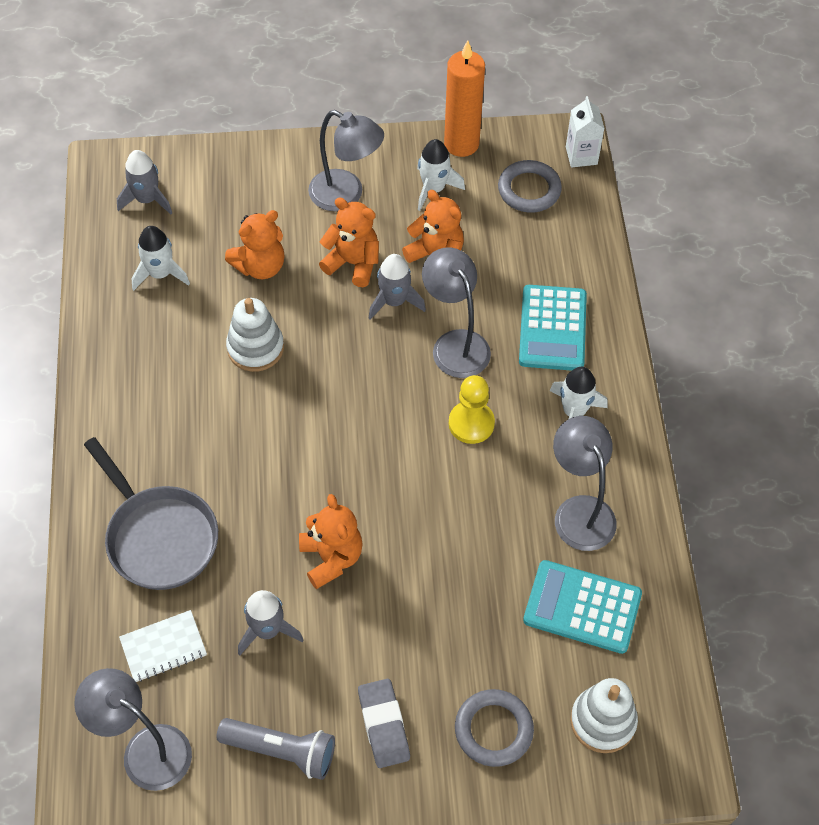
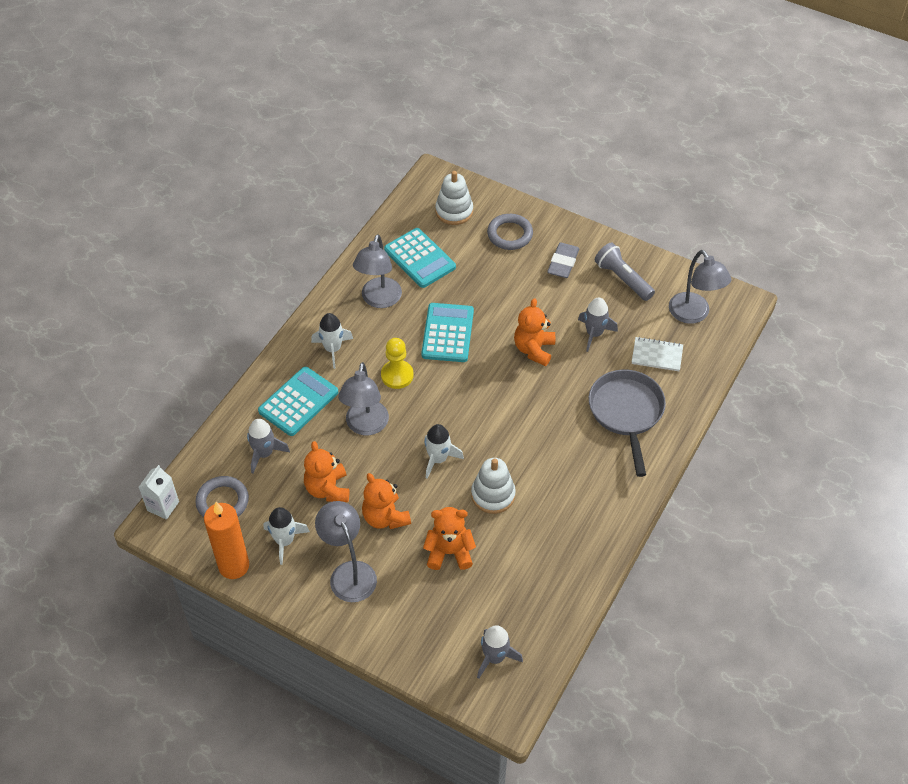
camera: 145 degrees left, 5 degrees down
(160, 274) = (522, 587): white rocket -> white rocket (438, 459)
(394, 301) = (380, 475): grey rocket -> grey rocket (264, 453)
(456, 516) = (447, 333): none -> turquoise calculator

